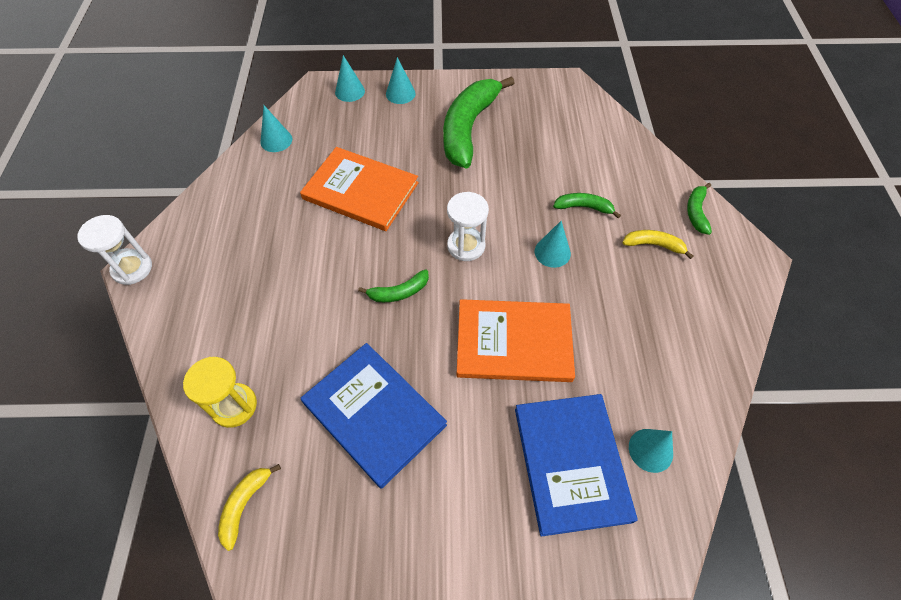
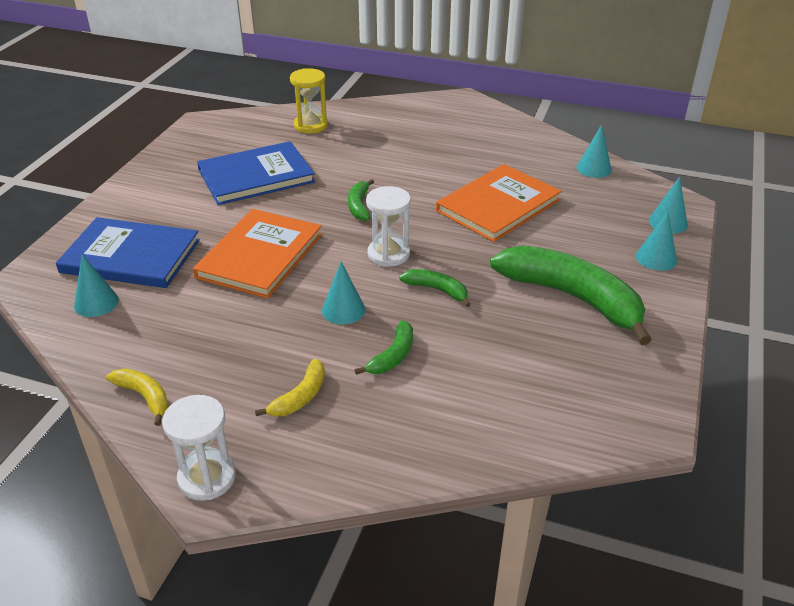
camera: 110 degrees right, 20 degrees down
(132, 268) = (463, 97): white hourglass -> white hourglass (207, 478)
(245, 505) = (237, 123): yellow banana -> yellow banana (144, 397)
(696, 212) = (324, 464): green banana -> green banana (437, 290)

